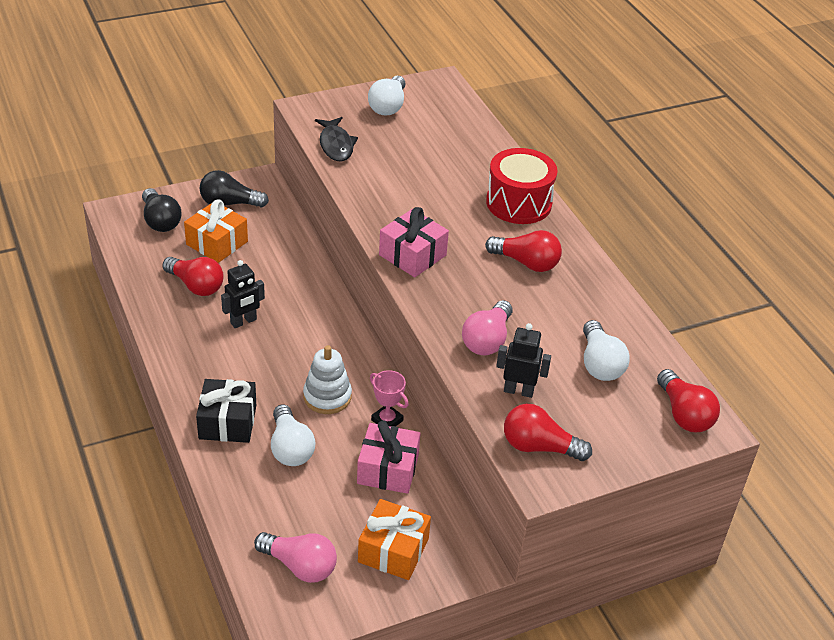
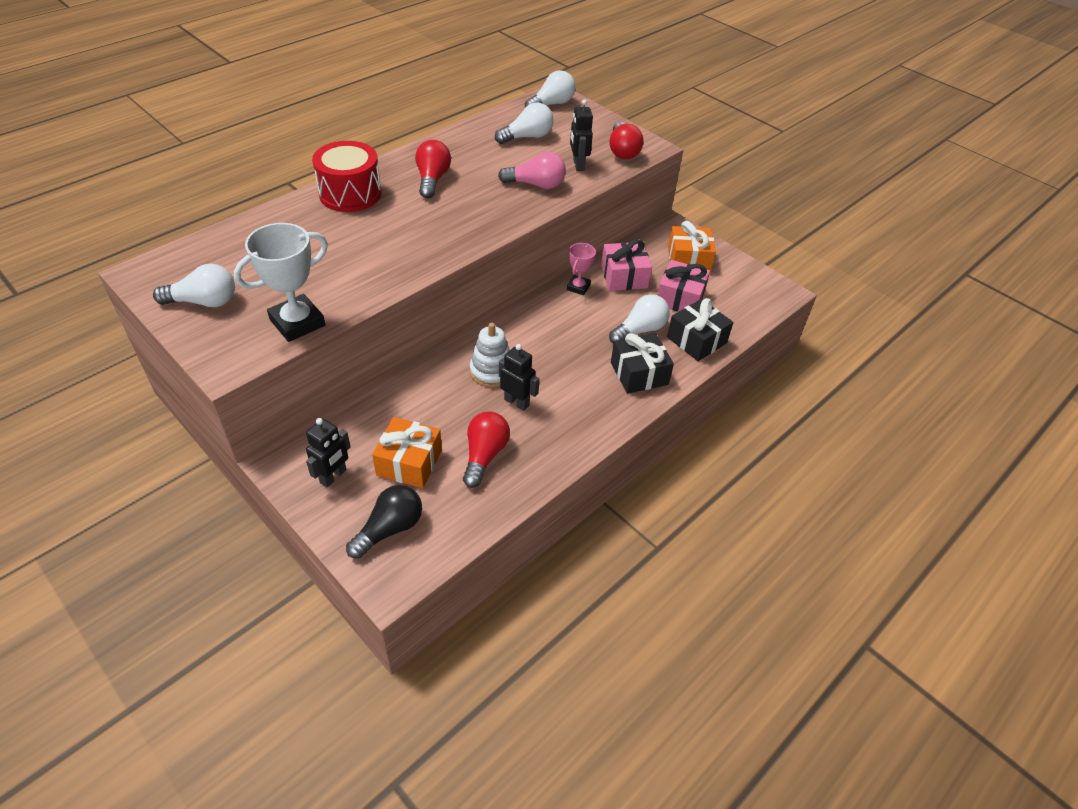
camera: 110 degrees left, 5 degrees up
(229, 203) = (333, 476): black light bulb -> black robot
(248, 492) = (696, 340): none -> black gift
(299, 566) = (734, 297): pink light bulb -> none
(327, 396) = (574, 324): white stacking toy -> white stacking toy (491, 371)
(336, 145) = (297, 323): black fish -> white trophy
(412, 255) = (456, 237): pink gift -> pink gift (680, 298)
(684, 414) = (551, 104): red light bulb -> white light bulb

